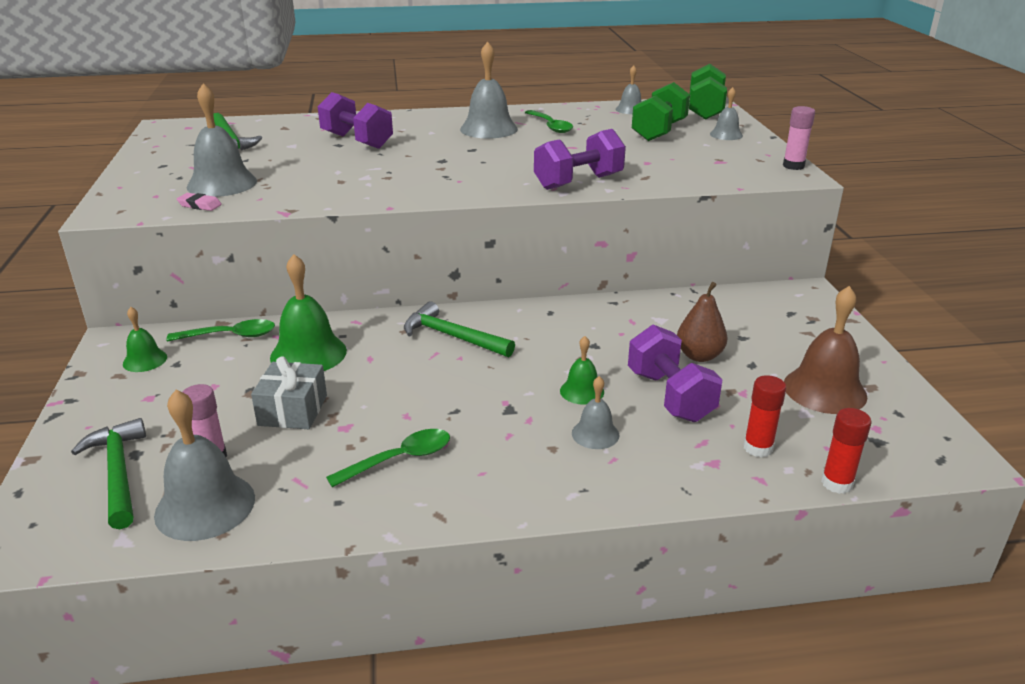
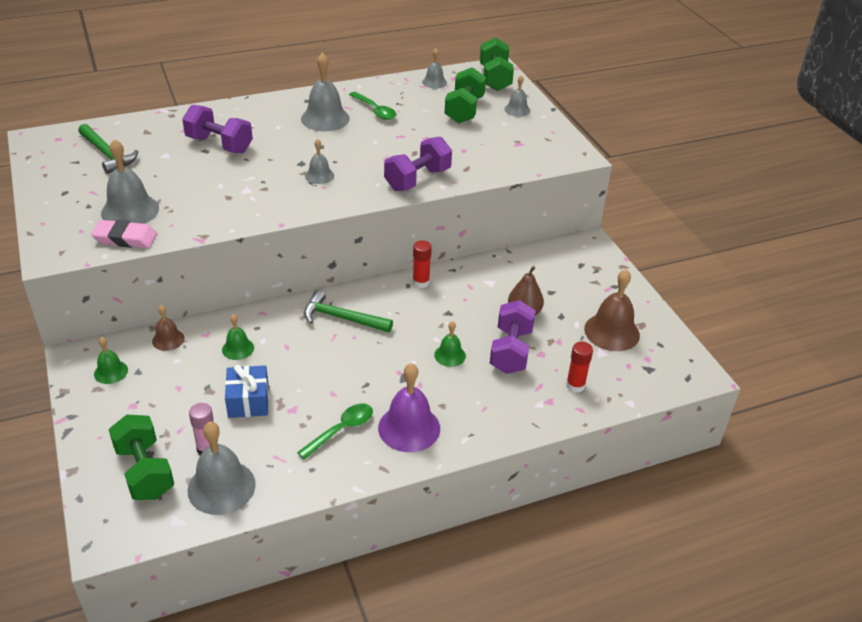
camera: 15 degrees left, 10 degrees up
(118, 473) = (145, 471): green hammer -> green dumbbell
(200, 205) = (125, 238): pink eraser -> pink eraser, size x1.77
(230, 336) = (168, 339): green spoon -> brown bell
(293, 410) = (248, 401): grey gift -> blue gift
(308, 354) = (238, 348): green bell -> green bell, size x0.55
(495, 469) = (409, 428): none -> purple bell
(595, 434) = (468, 390): grey bell -> grey bell (319, 175)
(670, 396) = (511, 351): purple dumbbell -> purple dumbbell turned 45 degrees clockwise
(793, 166) = (573, 144): pink glue stick -> none
(837, 483) = (627, 405): red glue stick -> red glue stick (421, 282)

